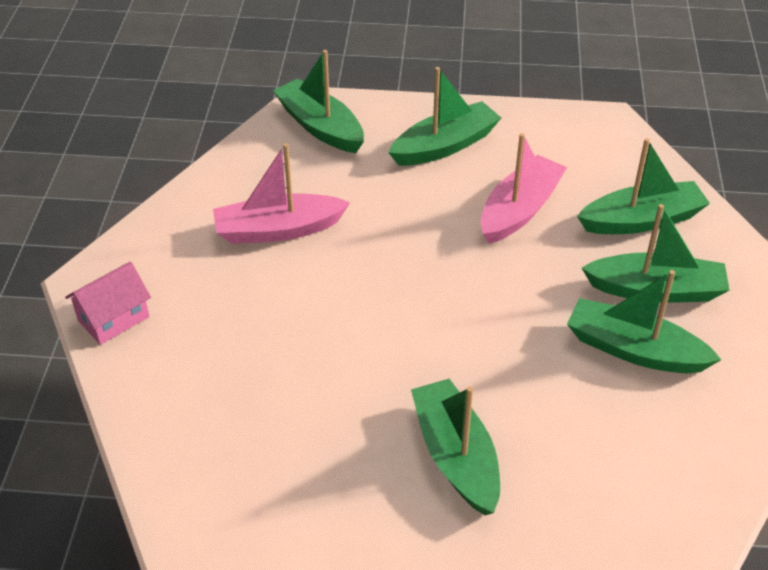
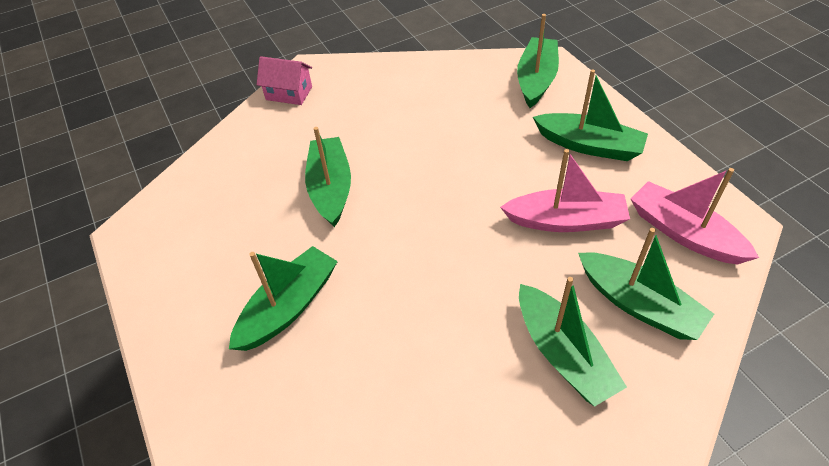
camera: 60 degrees right, 5 degrees up
(278, 230) = (420, 114): pink boat -> pink boat (684, 233)
(634, 350) = (479, 370): green boat -> green boat (331, 188)

